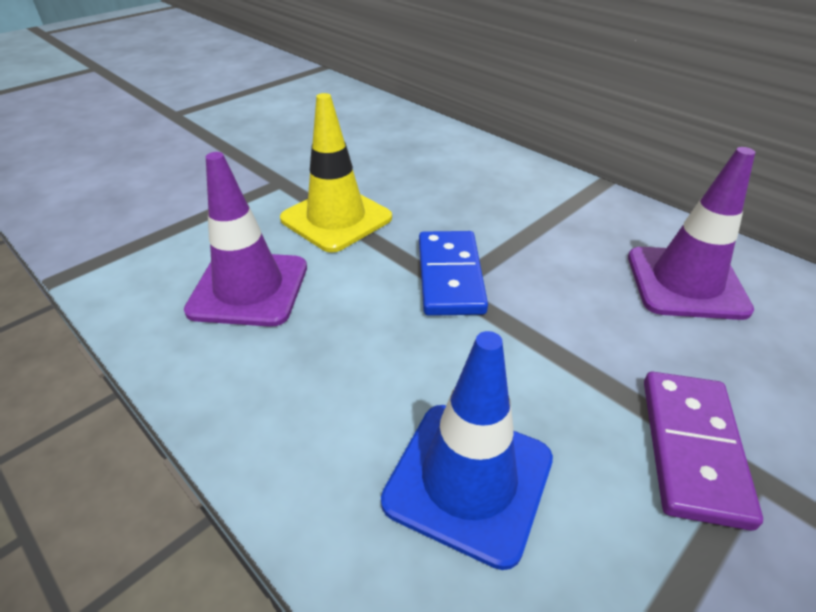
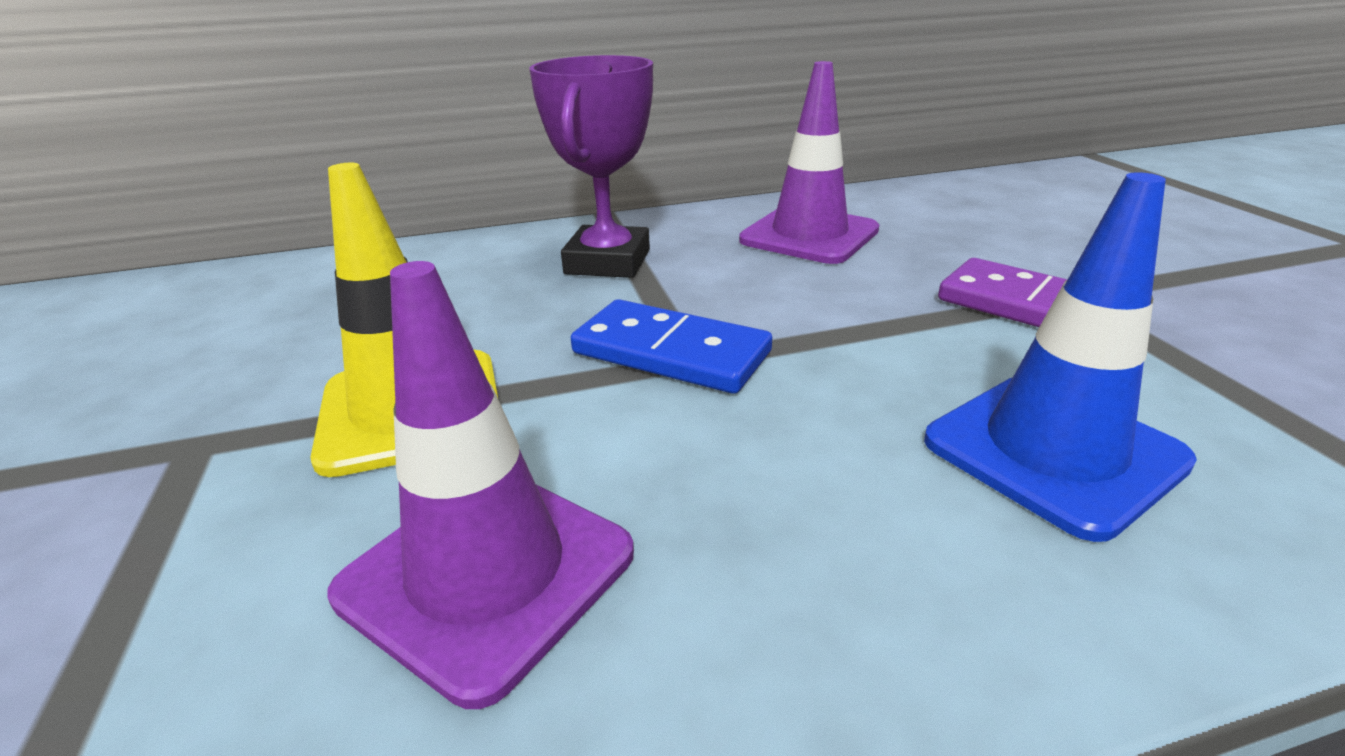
camera: 60 degrees left, 10 degrees down
(536, 211) = (608, 262): none -> purple trophy

